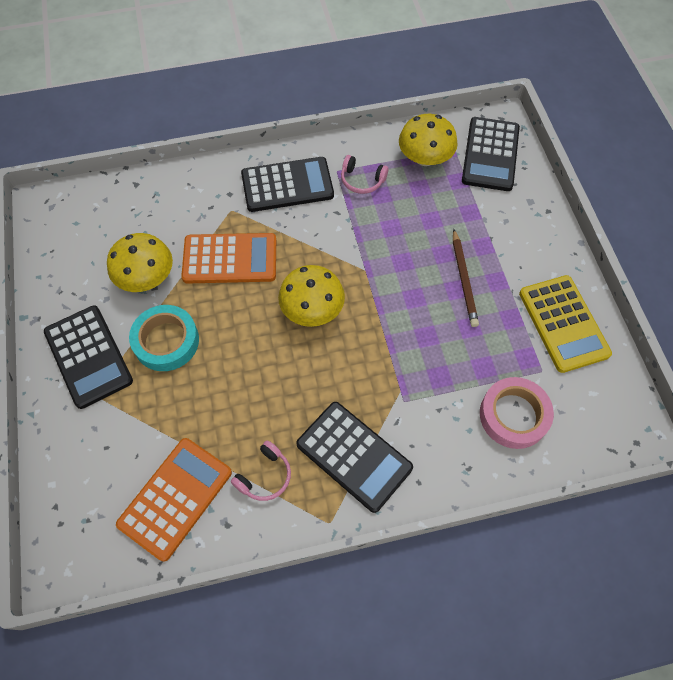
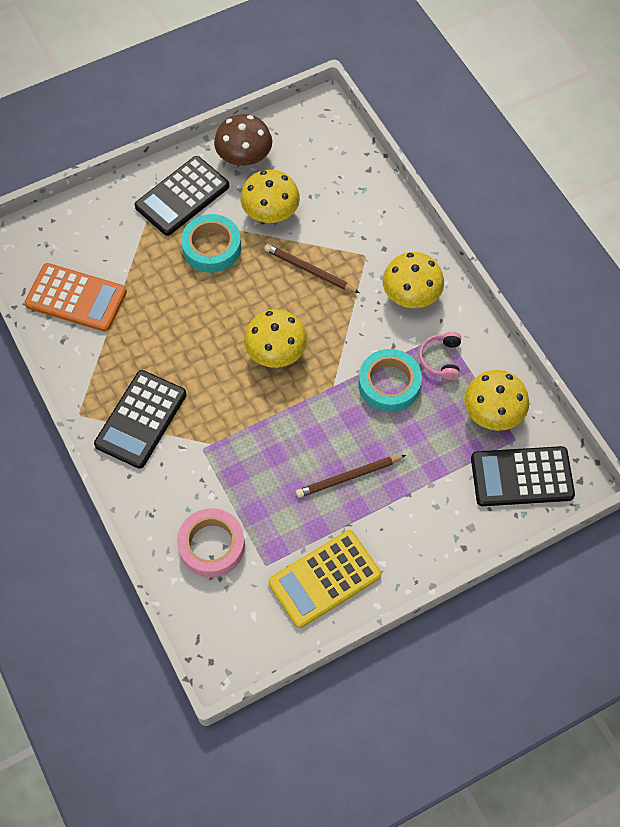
camera: 75 degrees right, 0 degrees up
(66, 286) = (244, 156): none -> brown mushroom
(230, 259) = (310, 270): orange calculator -> brown pencil
(265, 476) = (108, 356): pink headphones -> none
(287, 185) = (411, 294): black calculator -> yellow mushroom
(375, 225) = (389, 384): none -> turquoise tape

